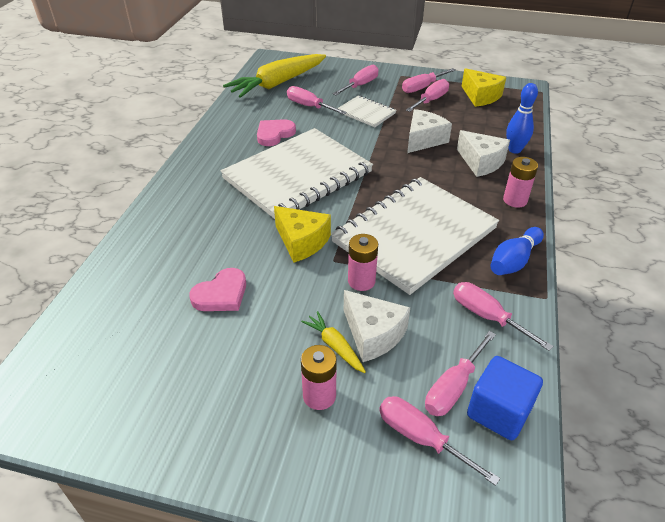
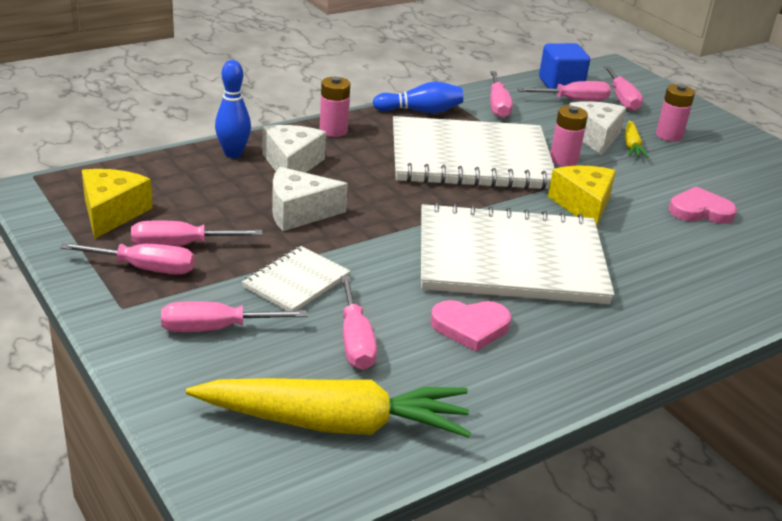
camera: 140 degrees left, 10 degrees down
(366, 113) = (296, 282): white notebook -> white notebook turned 45 degrees clockwise

